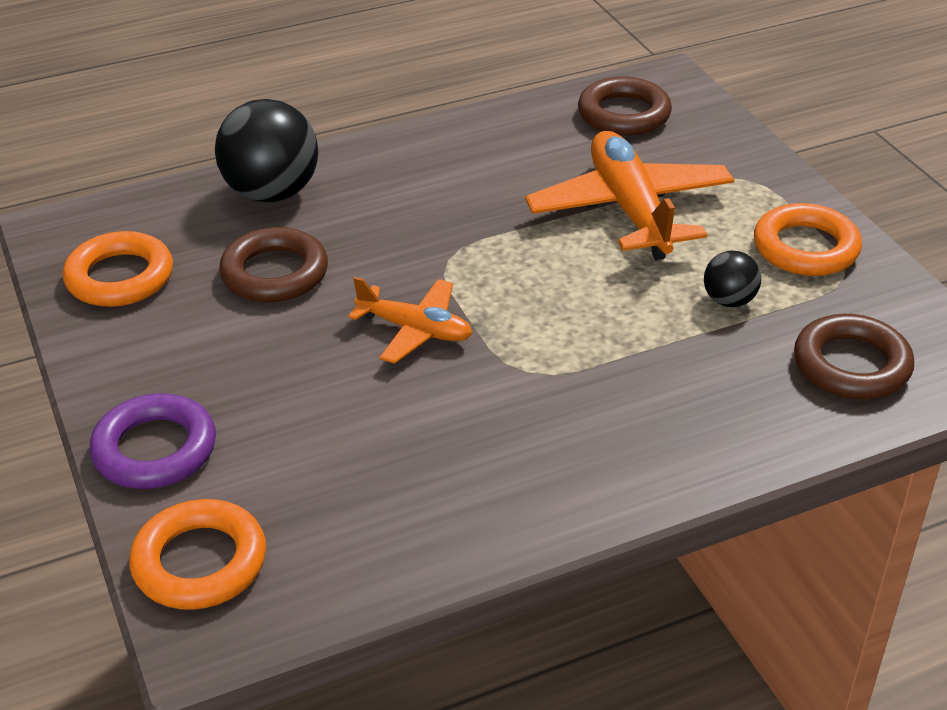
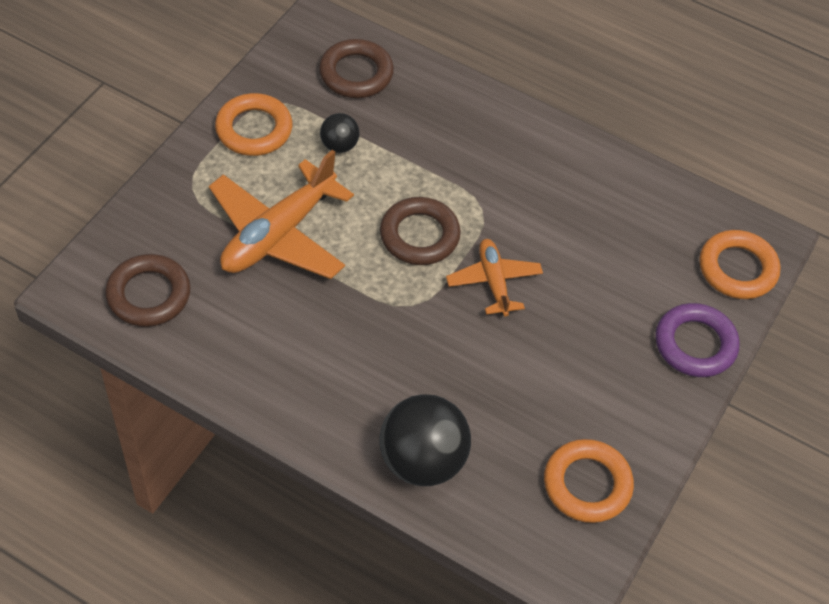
camera: 130 degrees left, 15 degrees up
(275, 273) = (506, 394): brown ring -> brown ring (419, 235)

